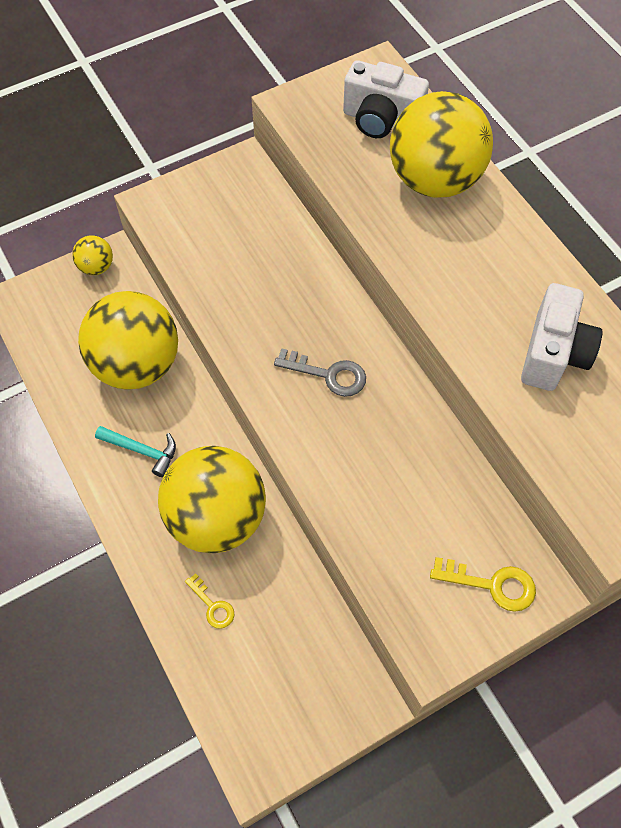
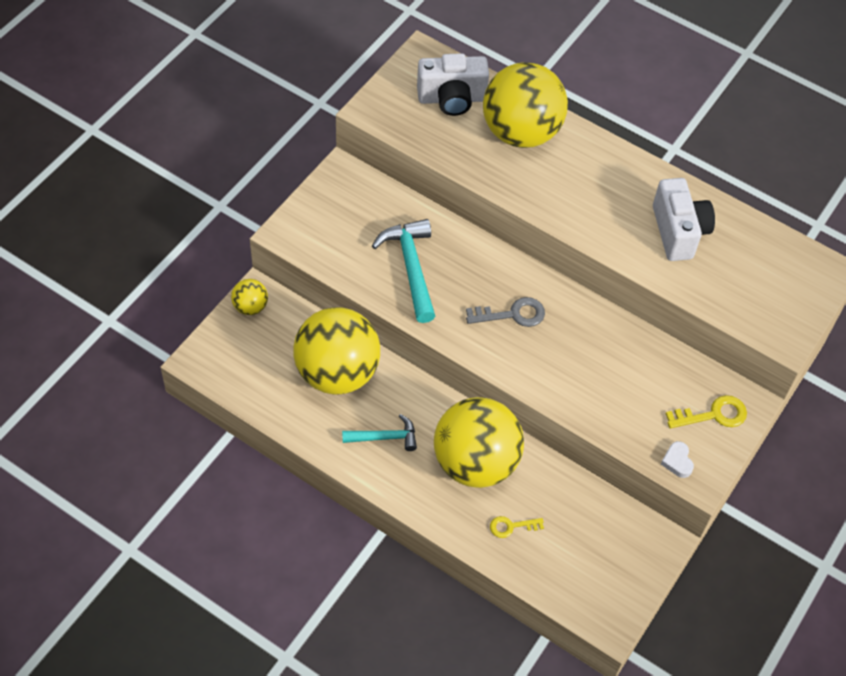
camera: 30 degrees left, 5 degrees down
(212, 605) = (511, 526): yellow key -> yellow key turned 150 degrees clockwise
(252, 283) = (411, 267): none -> turquoise hammer
(417, 622) = (677, 461): none -> white heart

